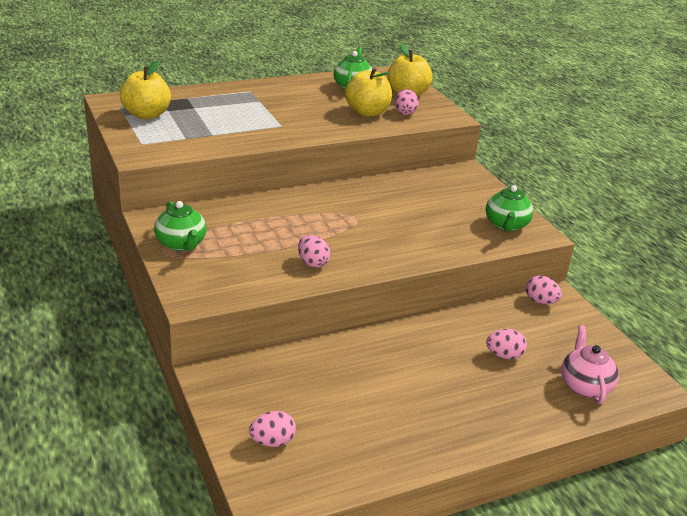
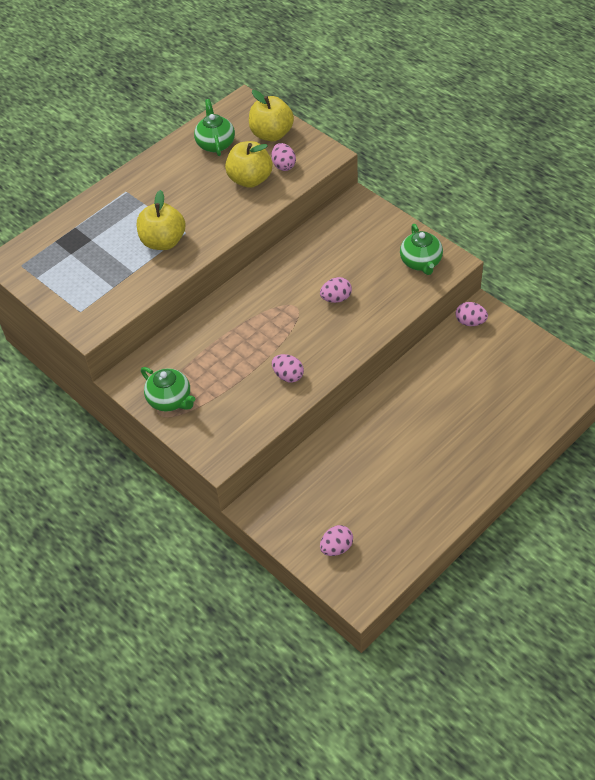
camera: 15 degrees left, 20 degrees up
(146, 115) = (56, 268): yellow apple -> yellow apple (163, 241)
(504, 355) = (465, 393): pink egg -> pink egg (336, 298)
(584, 386) = (534, 398): pink teapot -> none

